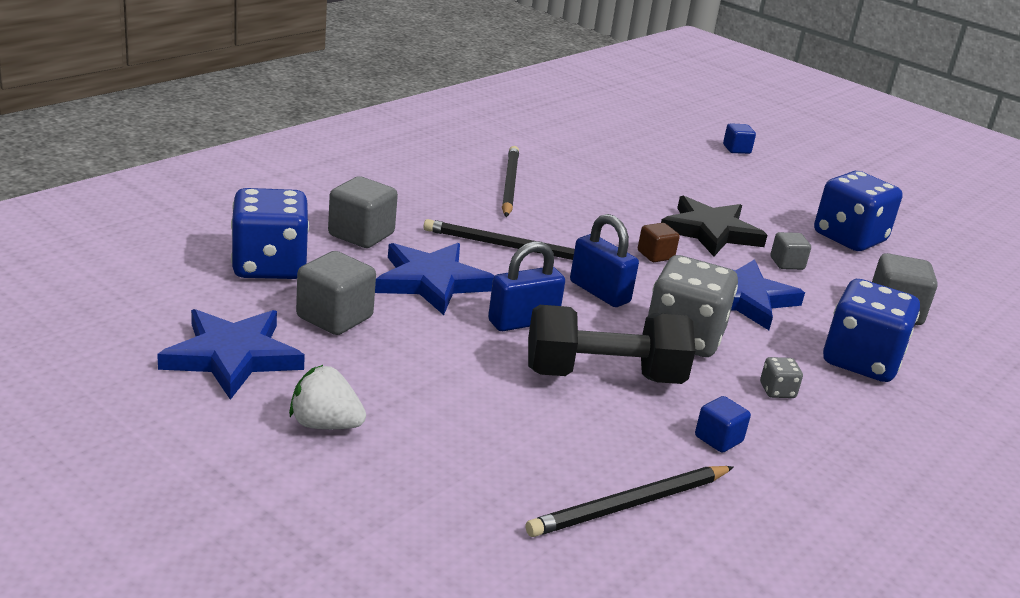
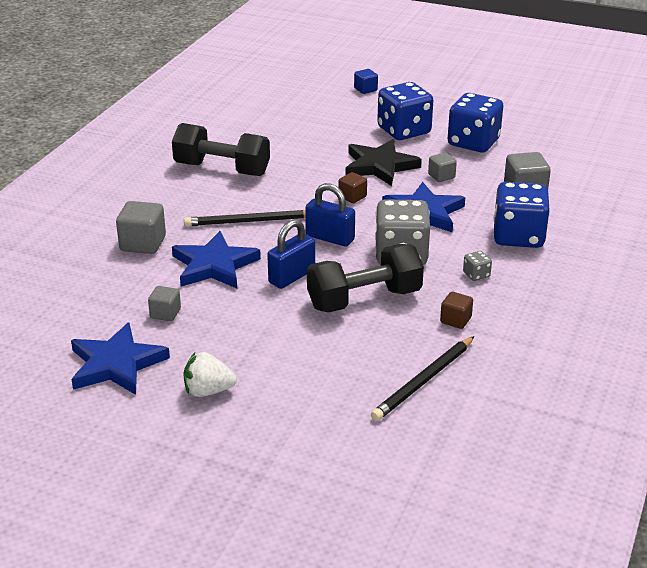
camera: 15 degrees left, 5 degrees up
(269, 266) = (95, 288): blue dice -> blue dice (404, 131)
(334, 317) = (165, 313): grey cube -> grey cube, size x0.59
(509, 184) = (222, 169): black pencil -> black dumbbell
(718, 439) = (455, 320): blue cube -> brown cube

